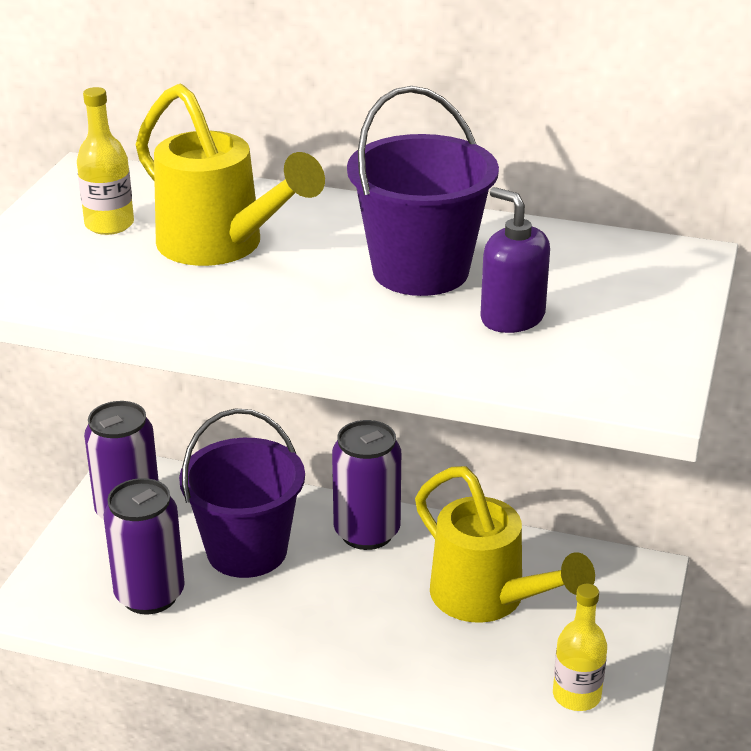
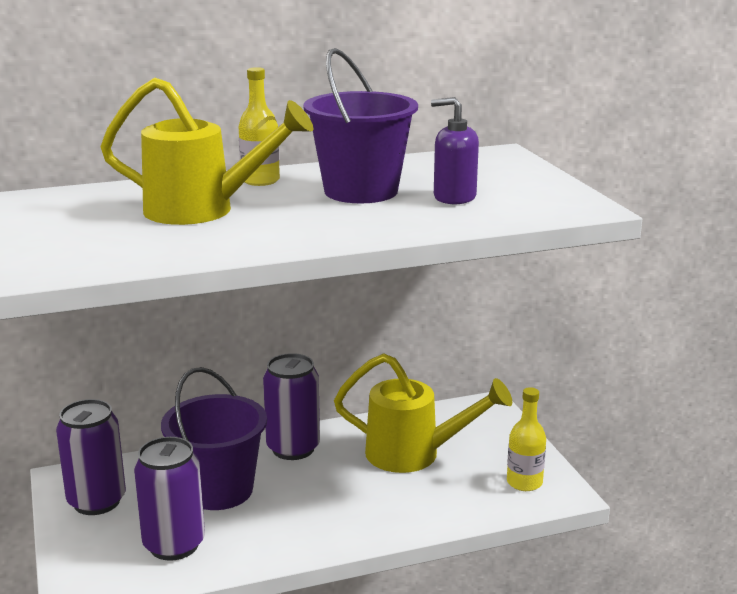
camera: 35 degrees left, 10 degrees down
(109, 224) = (94, 219): yellow bottle -> yellow bottle (260, 180)

